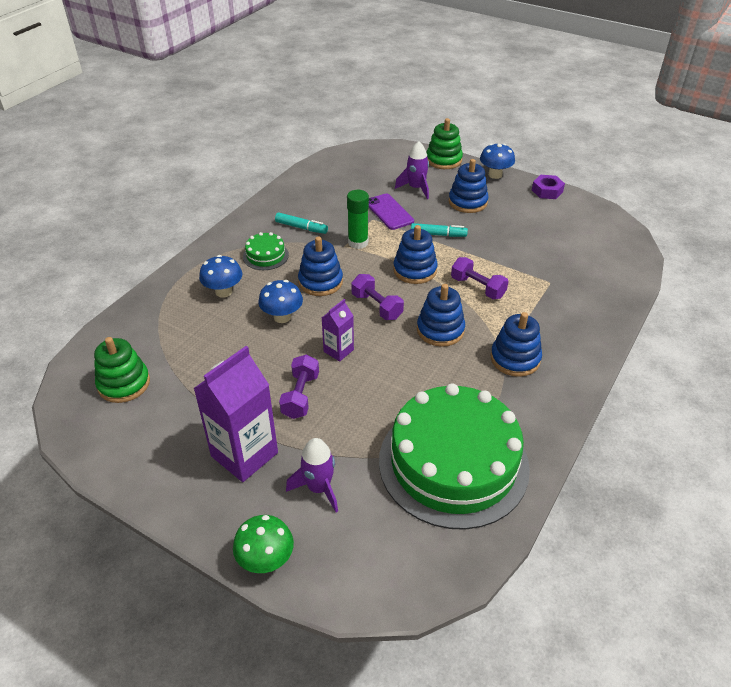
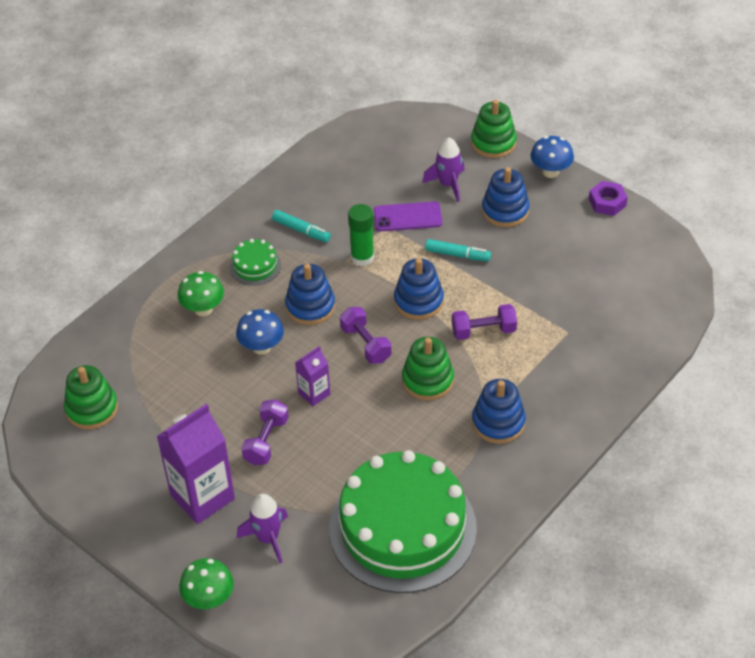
camera: 10 degrees right, 5 degrees up
(223, 292) = (203, 309): blue mushroom -> green mushroom
(389, 212) = (407, 217): purple phone -> purple phone turned 75 degrees counterclockwise
(440, 330) = (427, 380): blue stacking toy -> green stacking toy
(478, 287) = (483, 331): purple dumbbell -> purple dumbbell turned 60 degrees counterclockwise

